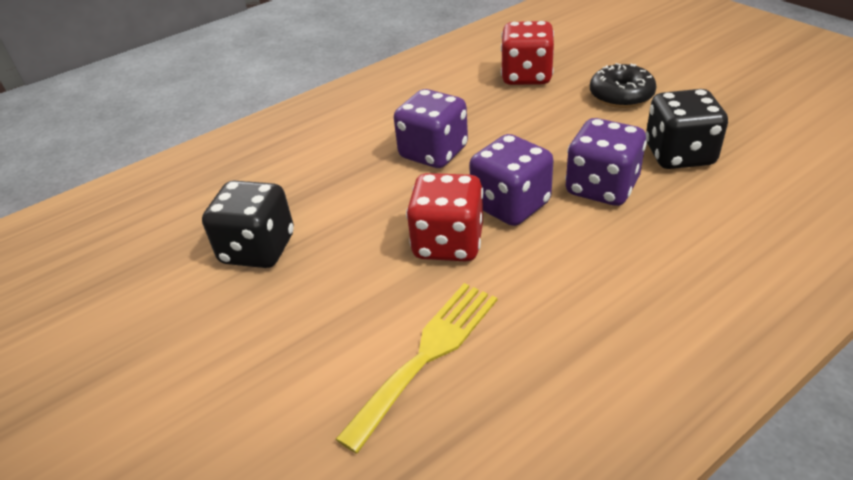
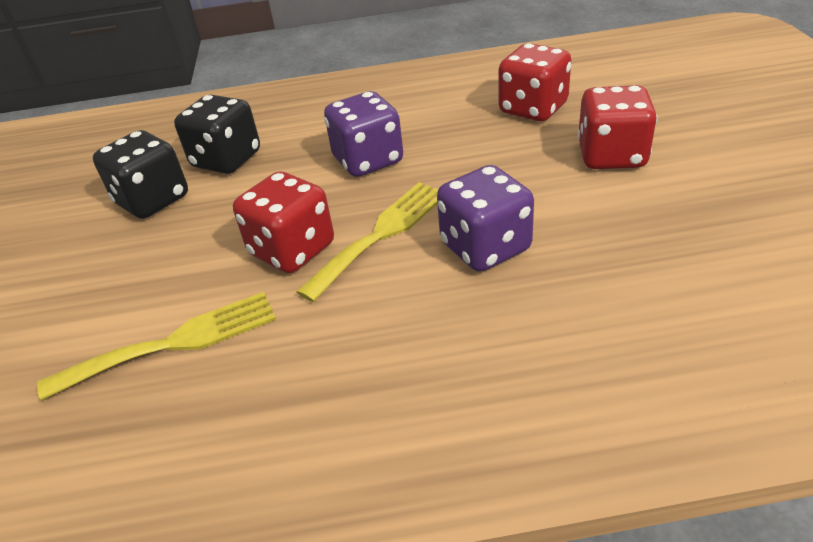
camera: 30 degrees right, 0 degrees up
(510, 205) = (381, 234): purple dice -> yellow fork
(621, 95) = (611, 156): black donut -> red dice
(679, 155) = (605, 240): black dice -> black dice (226, 160)

